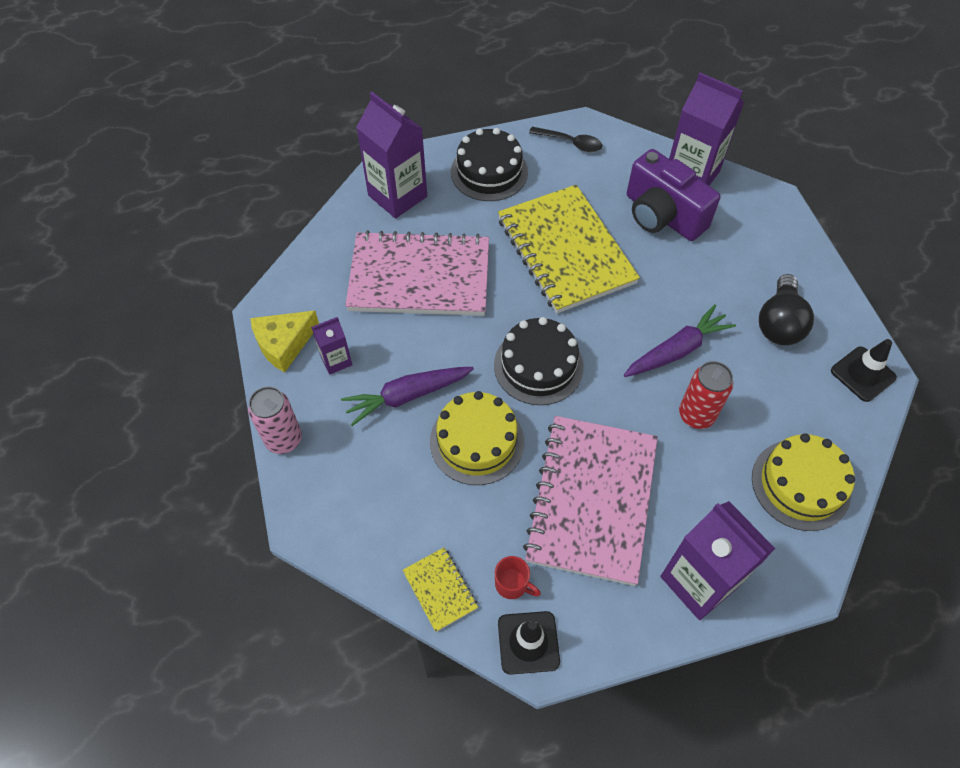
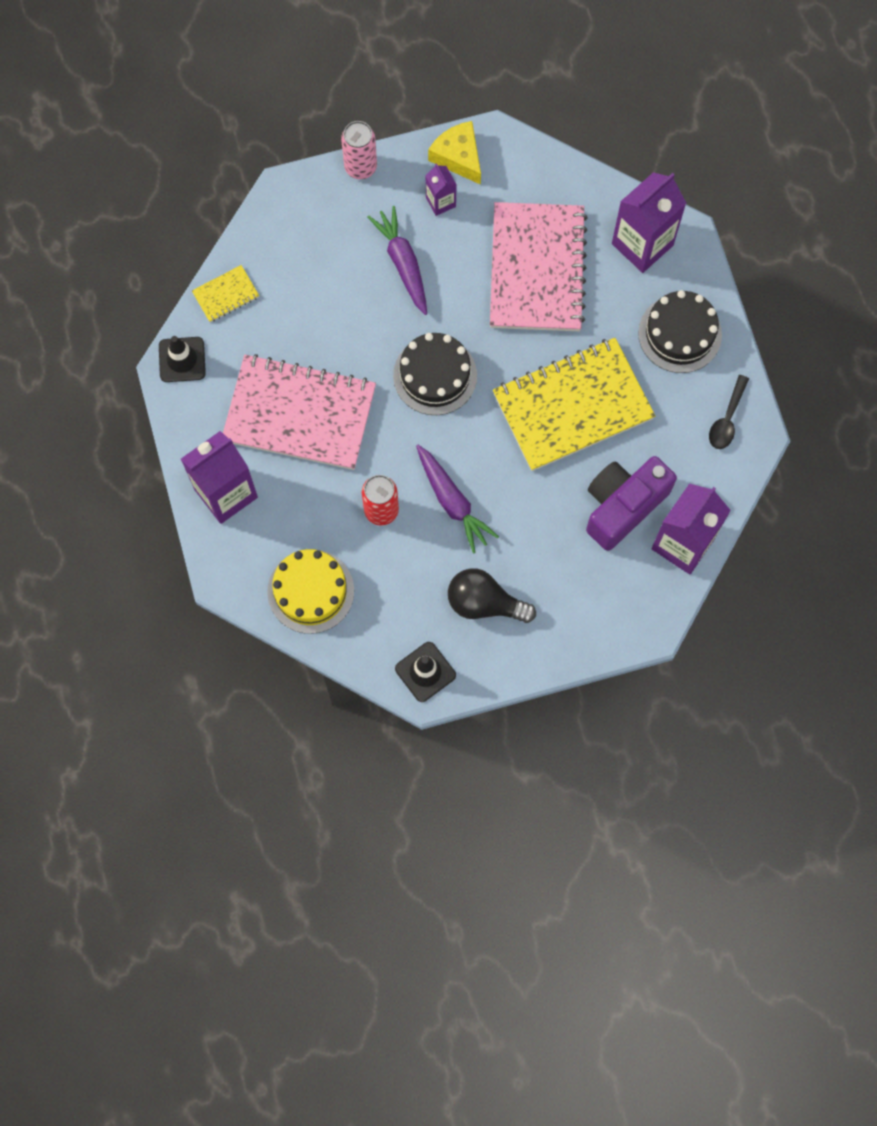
camera: 90 degrees right, 15 degrees up
(477, 441) = (357, 322): yellow cake -> none
(512, 584) = (228, 349): red mug -> none

